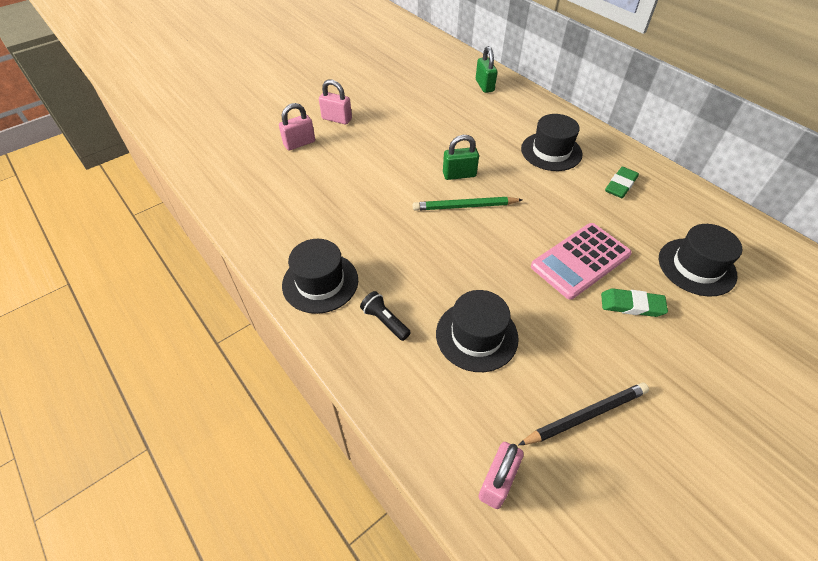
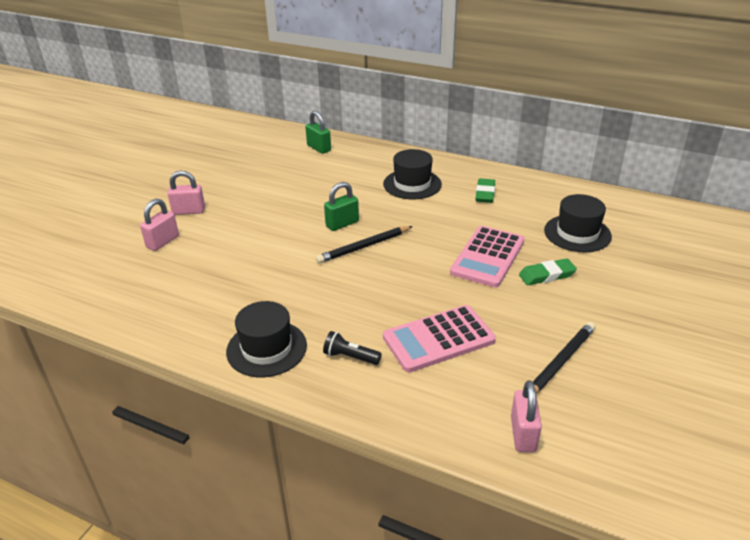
camera: 25 degrees left, 15 degrees down
(464, 206) = (363, 247): green pencil -> black pencil
(476, 335) = (438, 339): black hat -> pink calculator

